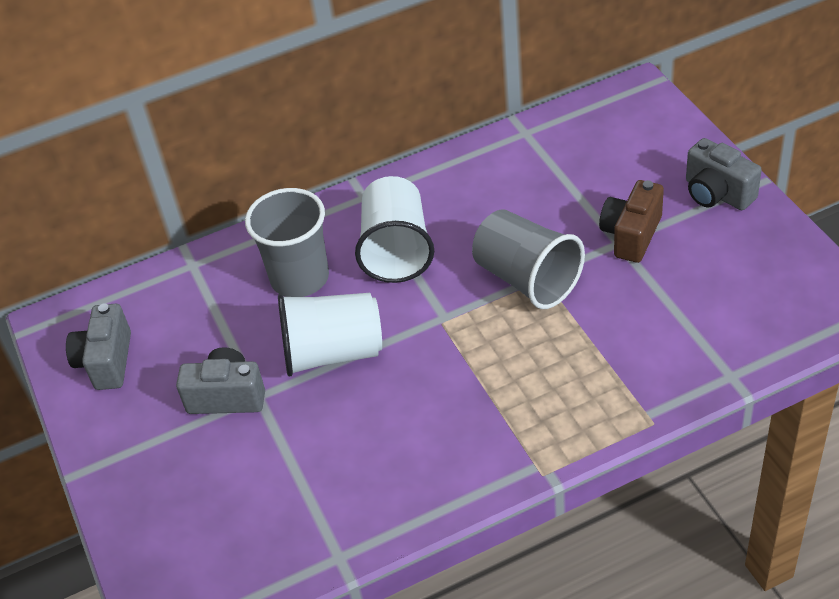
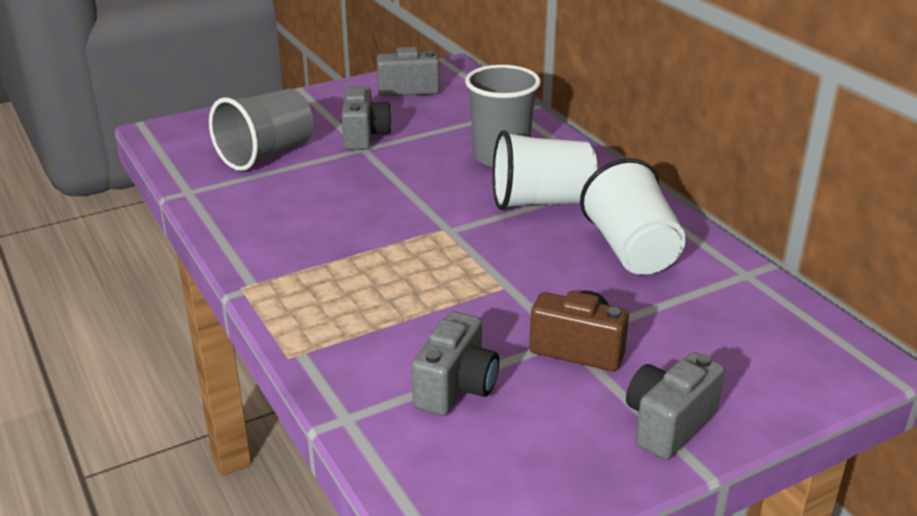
camera: 80 degrees right, 15 degrees down
(333, 353) = (407, 177): white cup -> white cup (631, 250)
(527, 279) = (503, 276): grey cup -> grey cup (266, 154)
(686, 308) = (456, 387): none -> grey camera

